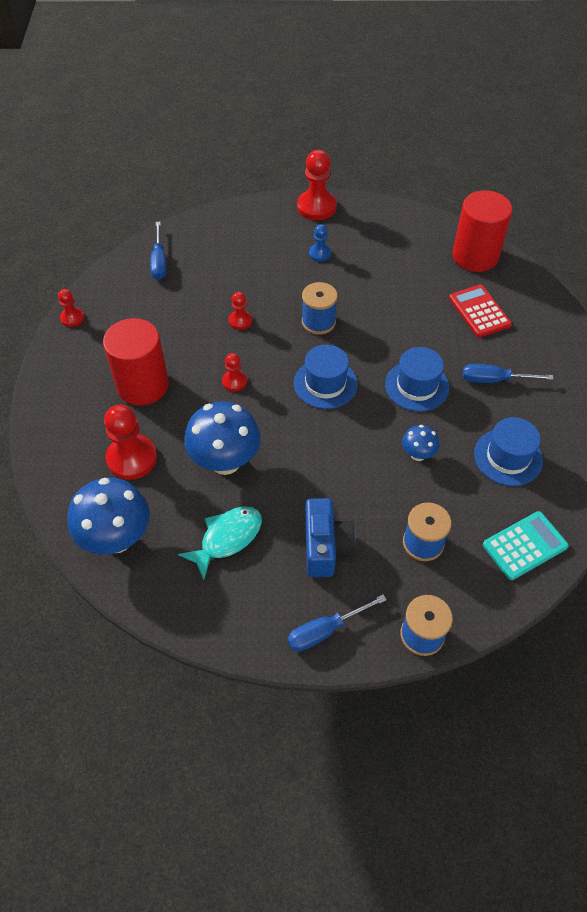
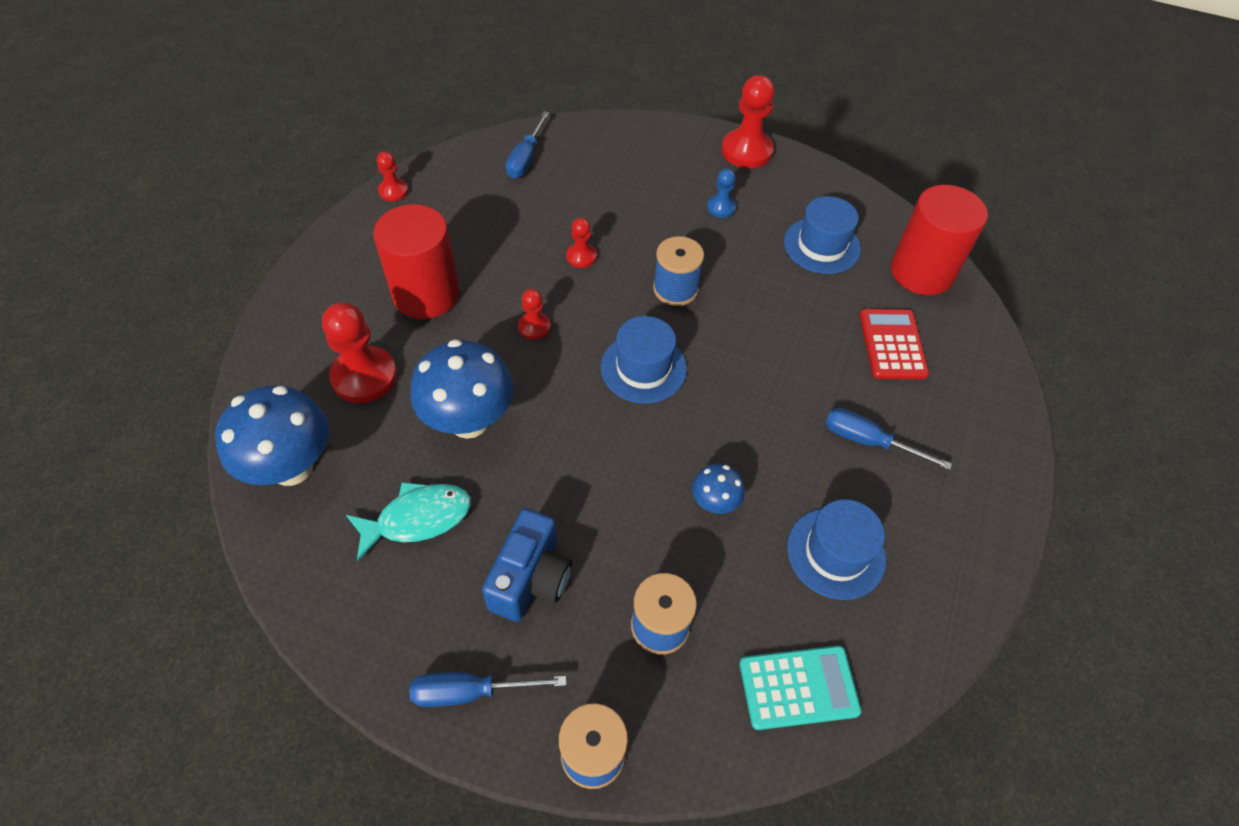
camera: 20 degrees right, 0 degrees up
(417, 386) = (759, 412): blue hat -> blue hat (821, 245)

